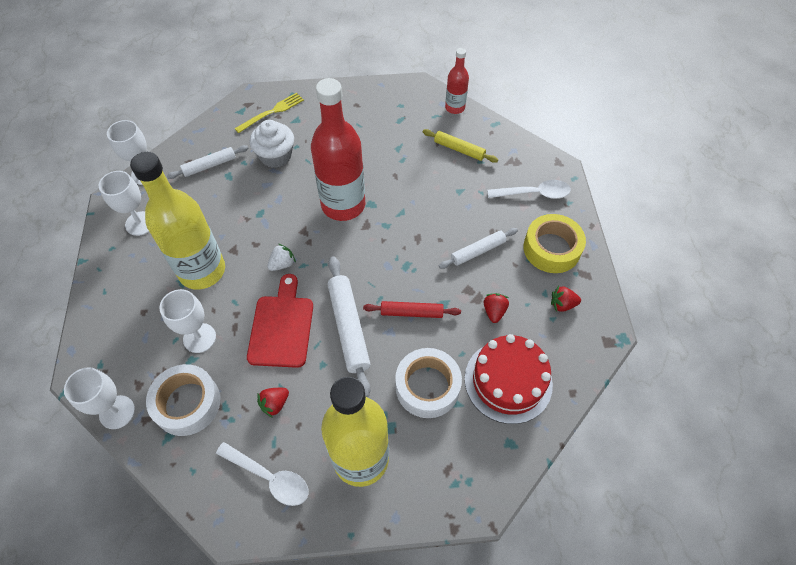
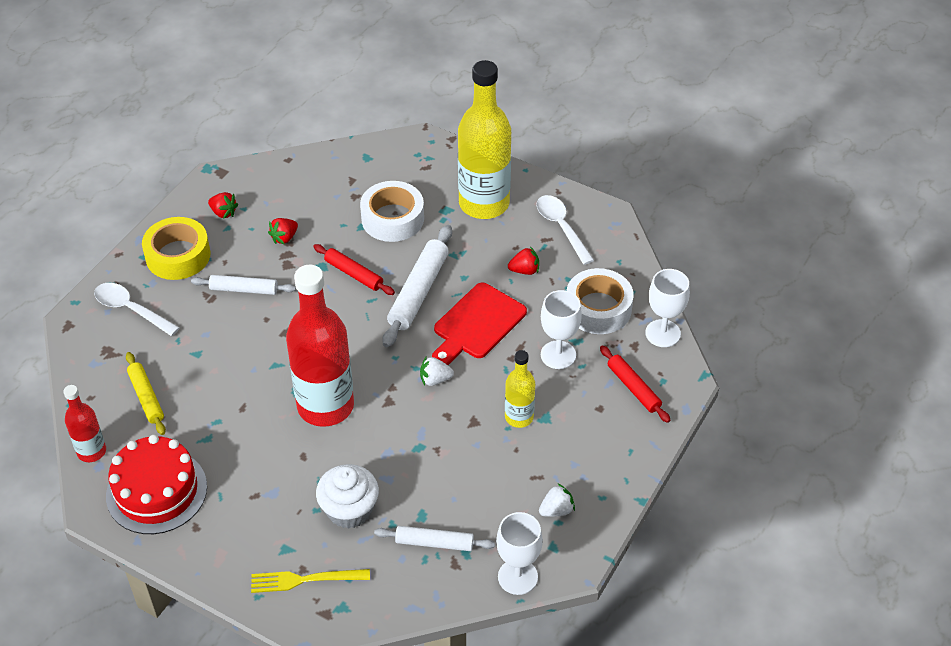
camera: 145 degrees left, 10 degrees down
(122, 344) = (633, 388): none -> red rolling pin
(140, 223) = (556, 510): white goblet -> white strawberry
(202, 271) = (519, 417): yellow bottle -> yellow bottle, size x0.50
(508, 381) = (327, 190): red cake -> red cake (156, 491)

